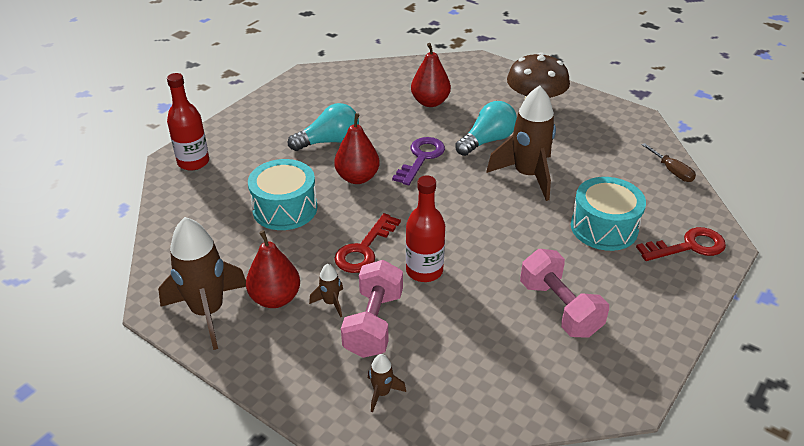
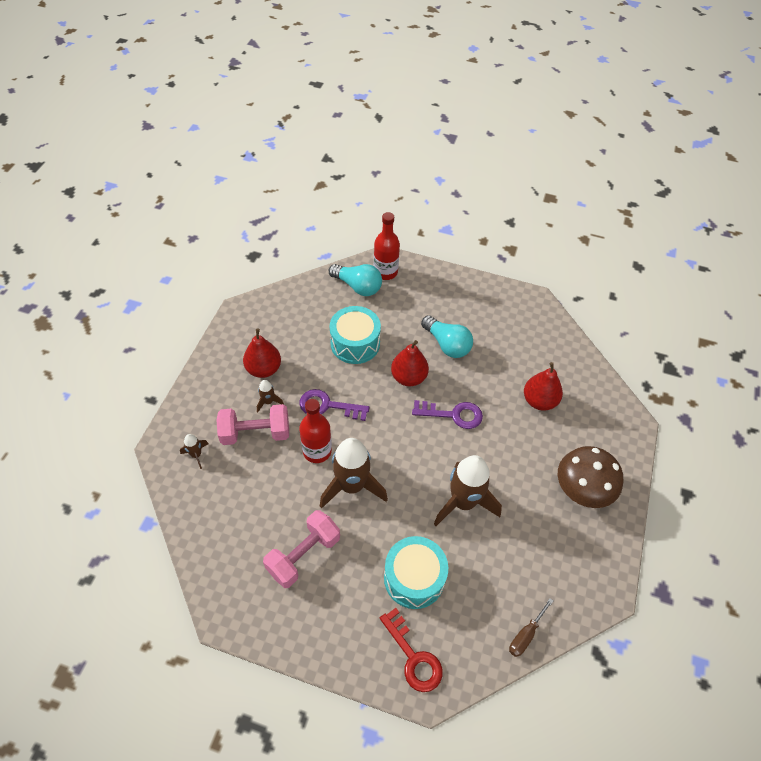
camera: 70 degrees right, 15 degrees up
(208, 312) = (242, 337): brown rocket -> brown rocket (352, 486)
(364, 249) = (327, 406): red key -> purple key
(487, 141) = (501, 460): turquoise light bulb -> turquoise light bulb (357, 286)

